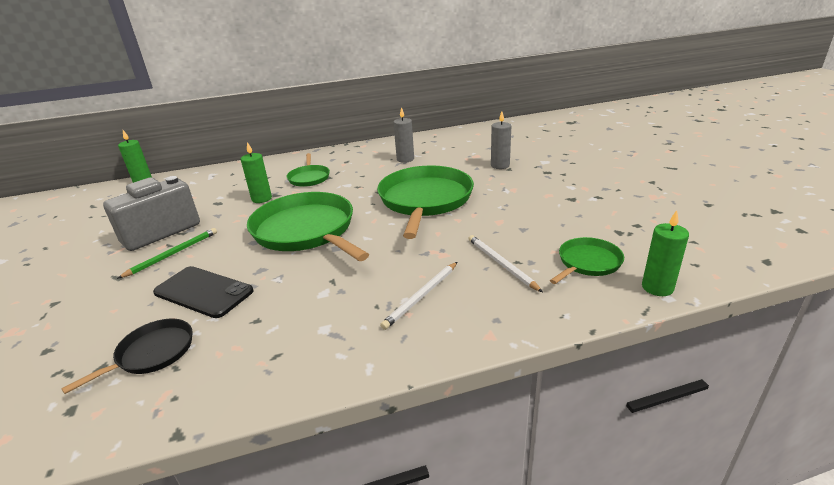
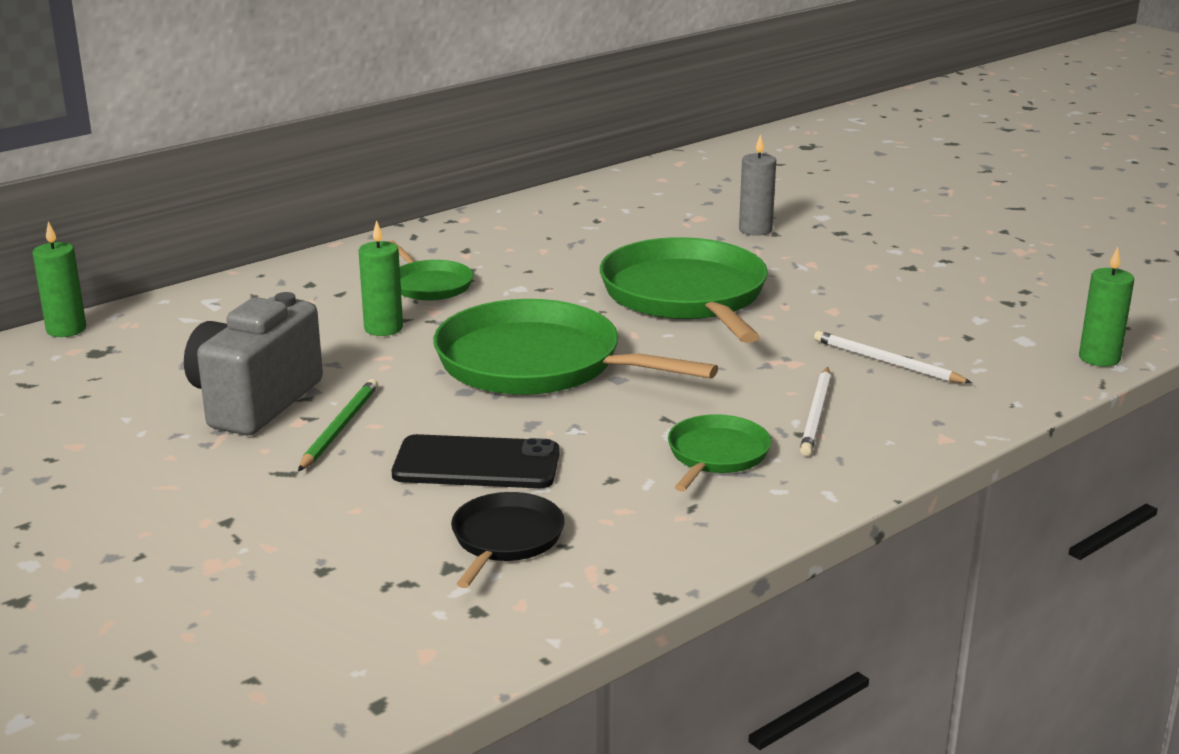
camera: 25 degrees left, 5 degrees down
(405, 159) = (576, 235): grey candle -> none
(587, 262) = (997, 344): green pan -> green pan (716, 455)

